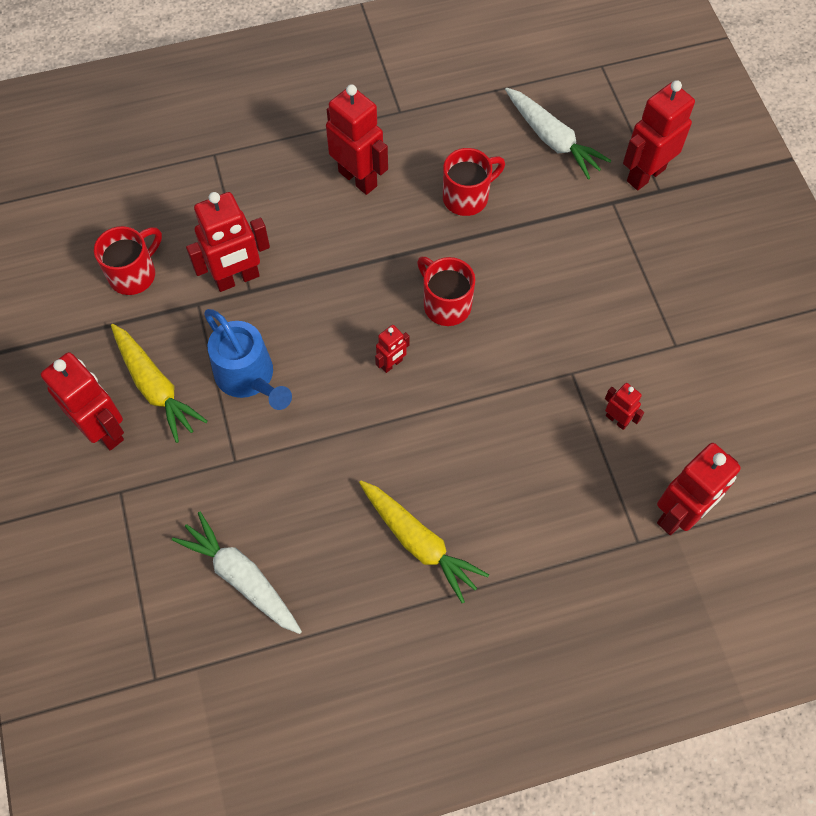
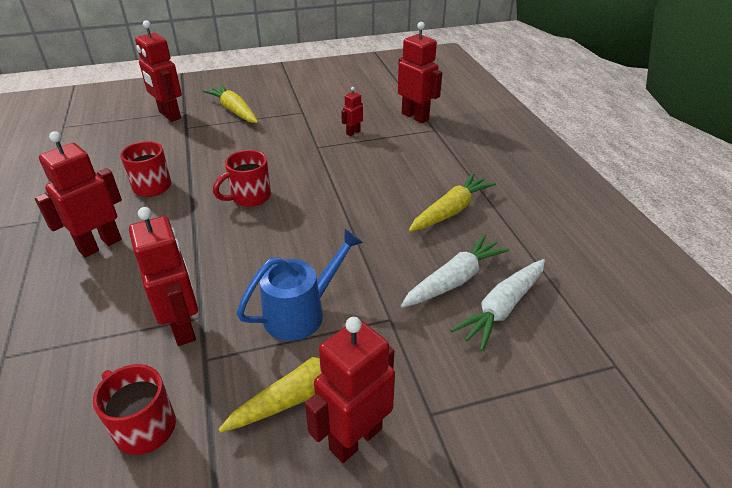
camera: 90 degrees left, 25 degrees down
(392, 364) = (299, 224): red robot -> none
(552, 139) = (118, 148): white carrot -> white carrot (454, 280)
(668, 253) = (234, 111): none -> yellow carrot

